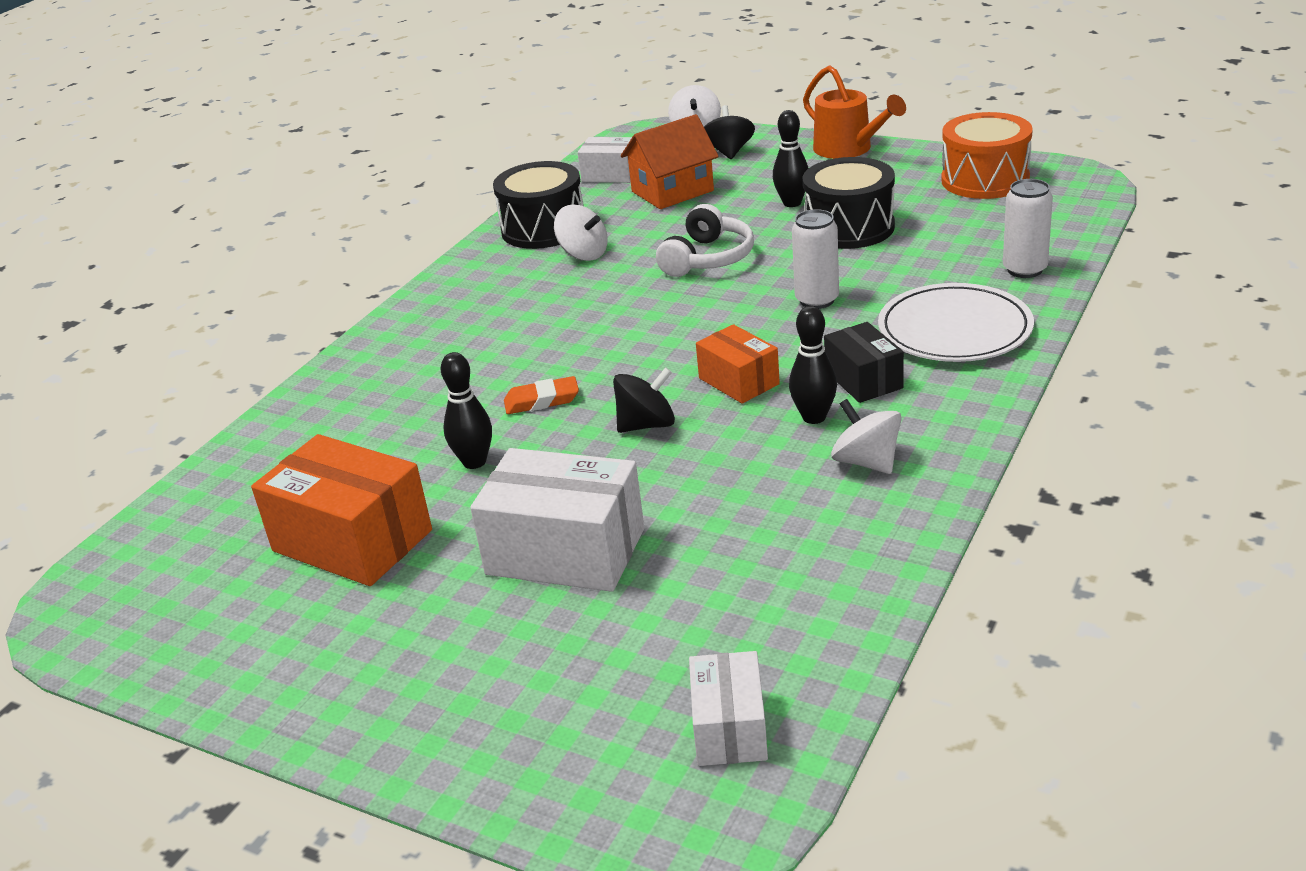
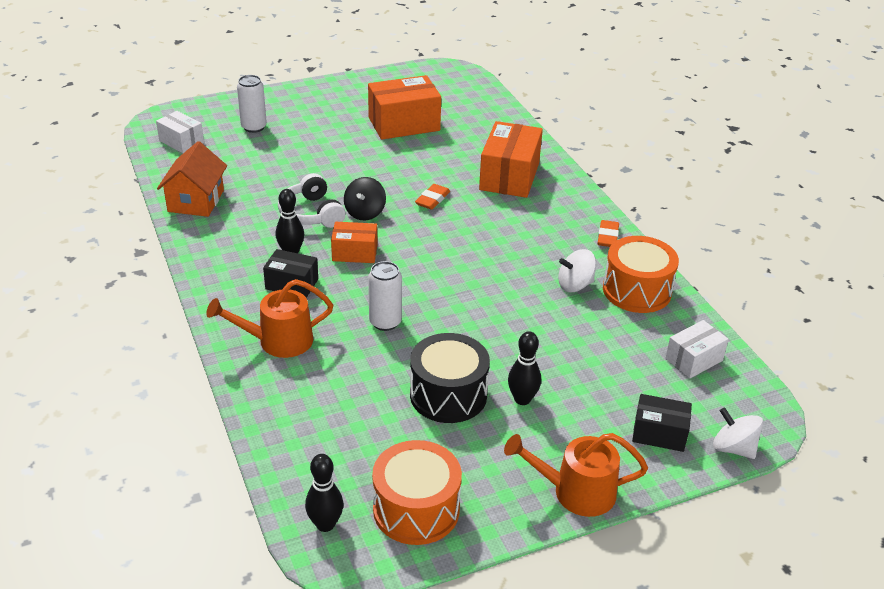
camera: 125 degrees right, 5 degrees up
(405, 384) = (509, 176): none -> orange box
(463, 277) = (607, 237): none -> orange eraser
(474, 462) = (412, 165): black bowling pin -> black bowling pin (325, 524)
(544, 228) = (637, 290): black drum -> orange drum
(565, 552) = (317, 156): white box -> none
(672, 191) = (622, 366): orange house -> orange house (196, 201)
(708, 258) = (497, 320): white headphones -> white headphones (311, 213)
(729, 152) = (659, 433): black spinning top -> black box
(866, 462) = (239, 244): white spinning top -> none
(954, 329) = (278, 341): white plate -> orange watering can
(1024, 269) = (284, 415): white can -> white can (254, 127)

